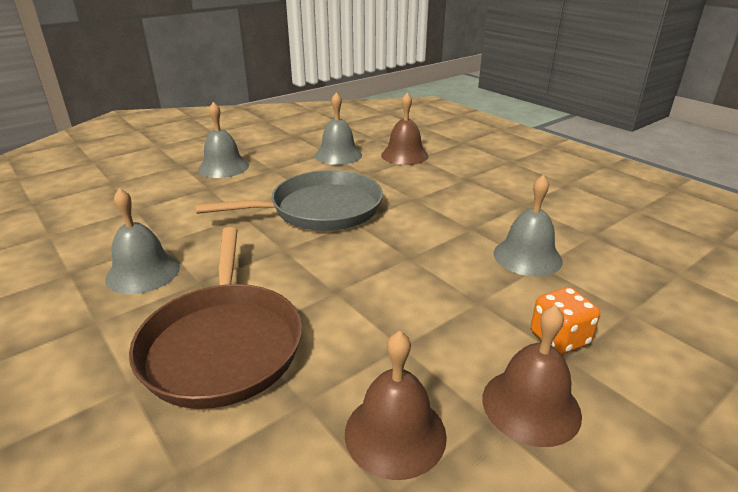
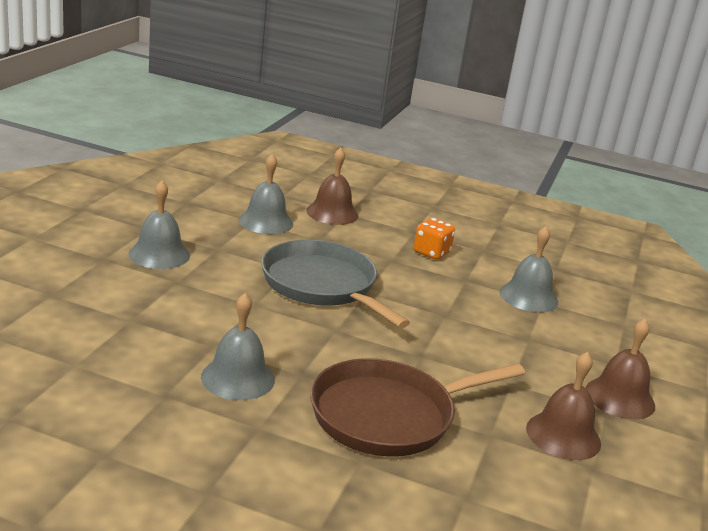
camera: 35 degrees left, 5 degrees down
(223, 345) = (388, 415): brown pan -> brown pan turned 105 degrees clockwise
(320, 209) = (322, 285): grey pan -> grey pan turned 75 degrees counterclockwise
(559, 338) = (600, 352): orange dice -> orange dice (431, 252)

